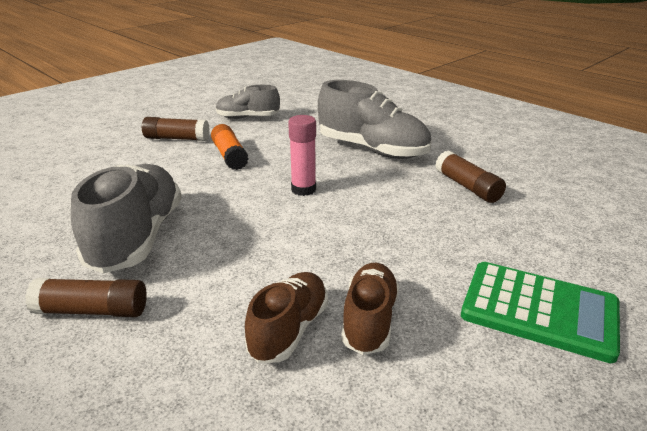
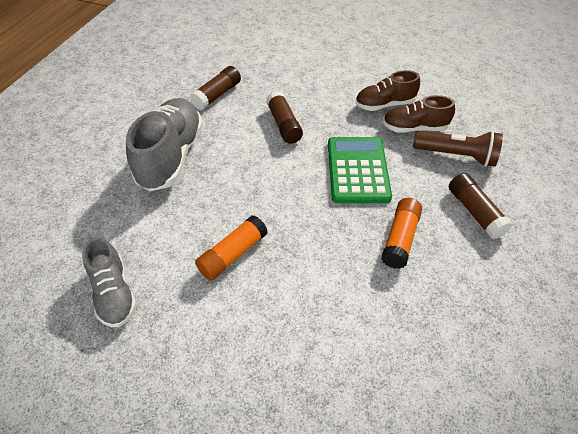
camera: 115 degrees left, 20 degrees up
(137, 237) = (400, 239): grey shoe -> orange glue stick
(177, 138) = (210, 334): brown glue stick -> brown glue stick (284, 125)
(192, 348) = (456, 155): none -> brown flashlight
(303, 189) = (270, 174): pink glue stick -> none
(539, 310) = (334, 59): green calculator -> green calculator (357, 170)

